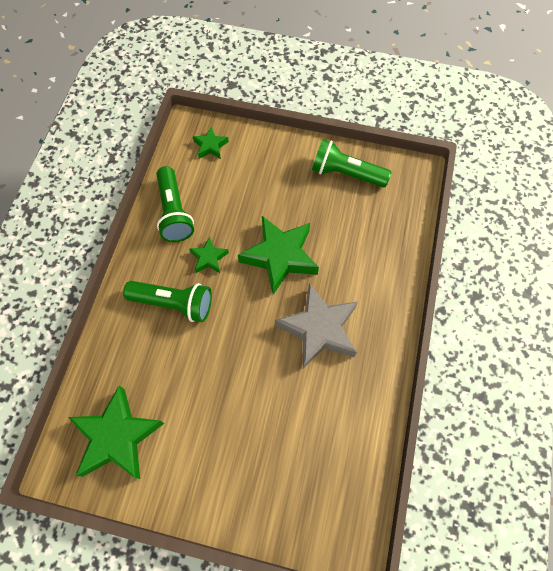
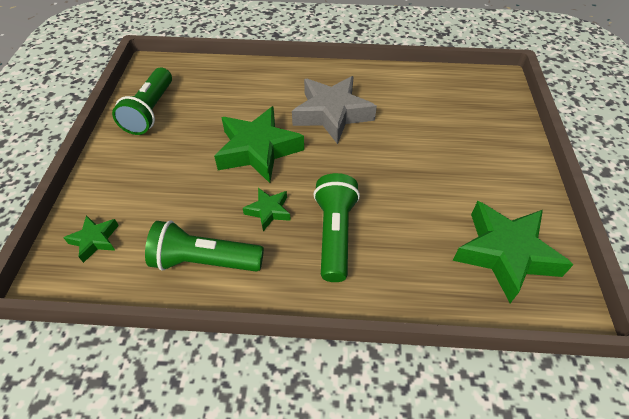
camera: 100 degrees left, 15 degrees down
(174, 212) = (205, 261): green flashlight -> green flashlight turned 150 degrees counterclockwise

